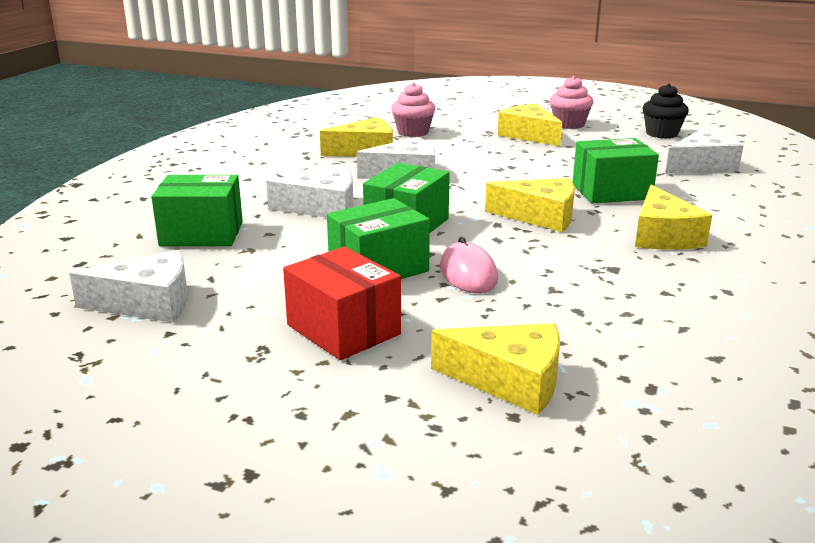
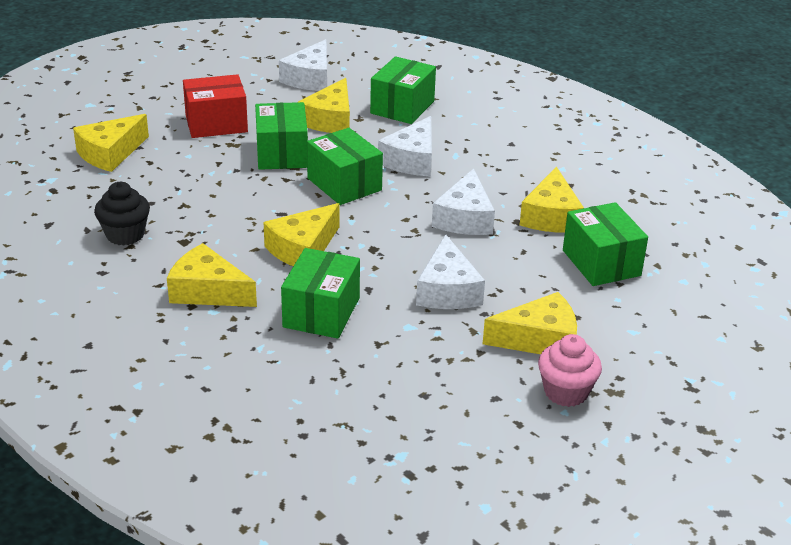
camera: 115 degrees right, 10 degrees up
(266, 263) = (330, 119): none -> yellow cheese
(413, 132) = (601, 263): pink cupcake -> green box
(468, 273) = (239, 182): pink mouse -> none
(662, 134) = (475, 454): black cupcake -> black cupcake (125, 235)
(701, 166) = (338, 416): white cheese -> white cheese (447, 290)

